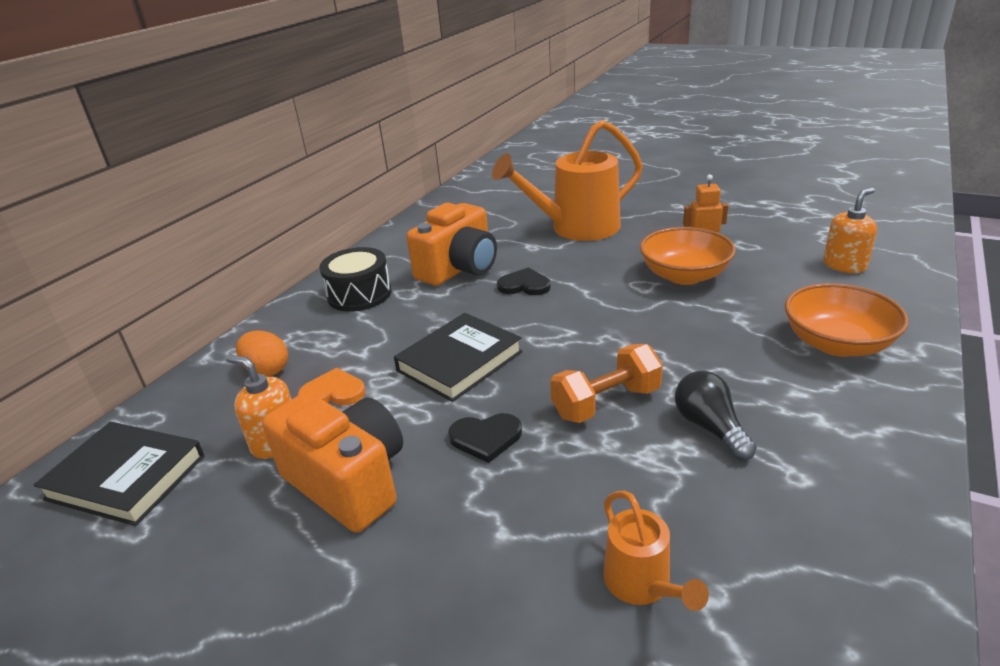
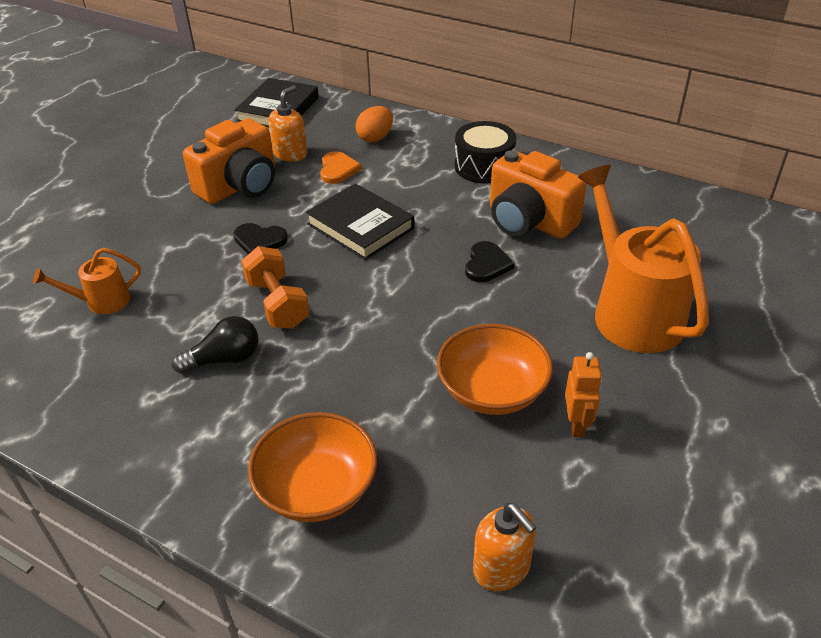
camera: 90 degrees right, 10 degrees up
(486, 438) = (259, 240): black heart -> black heart turned 75 degrees counterclockwise

